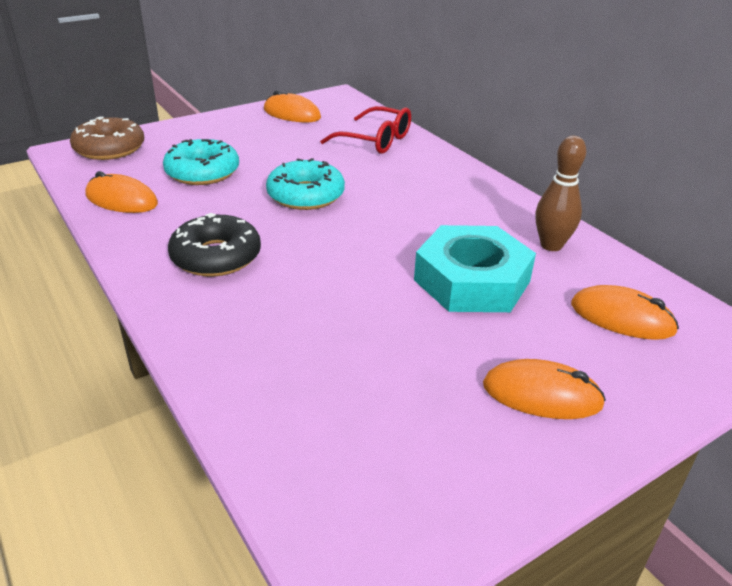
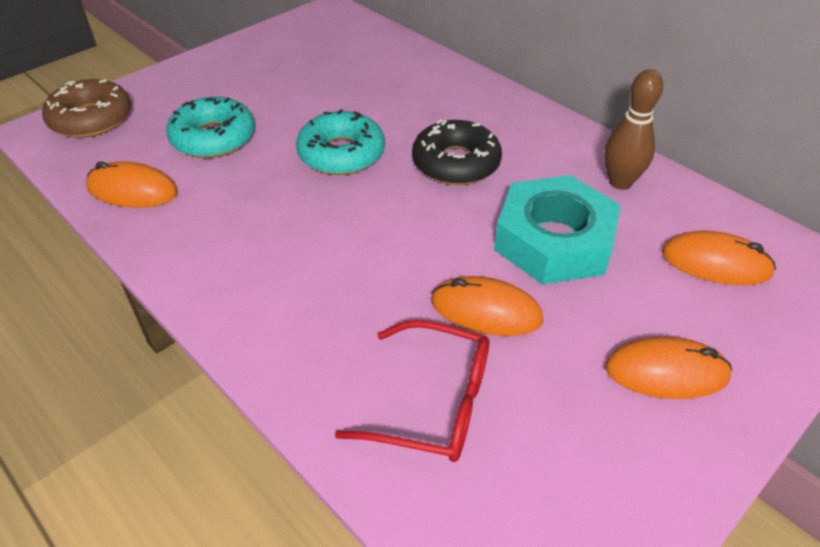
camera: 10 degrees left, 10 degrees up
(216, 256) = (269, 252): black donut -> black donut (456, 163)
(292, 114) = (288, 42): orange mouse -> orange mouse (486, 310)
(374, 140) = (392, 68): red glasses -> red glasses (431, 403)

